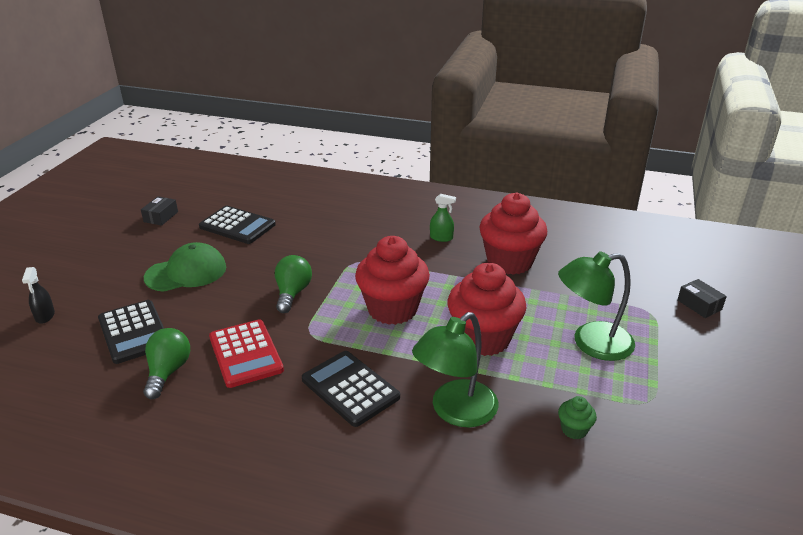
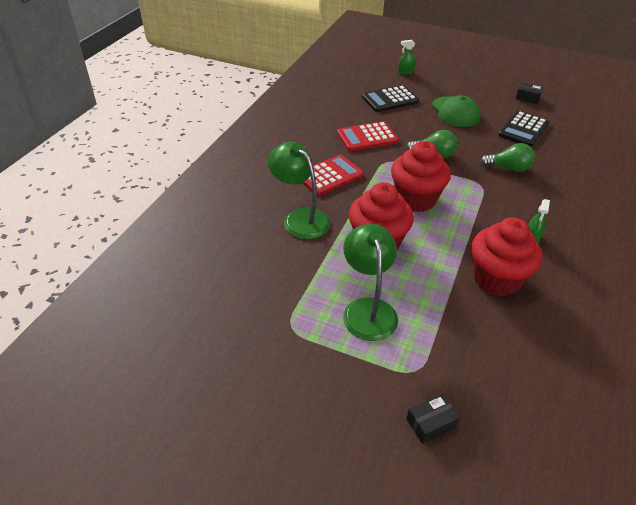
camera: 95 degrees right, 10 degrees up
(45, 316) = (405, 72): black spray bottle -> green spray bottle
(168, 372) = (353, 113): green light bulb -> green light bulb (509, 168)
(350, 388) = (329, 176): black calculator -> red calculator
(574, 429) = (270, 273): green cupcake -> none

